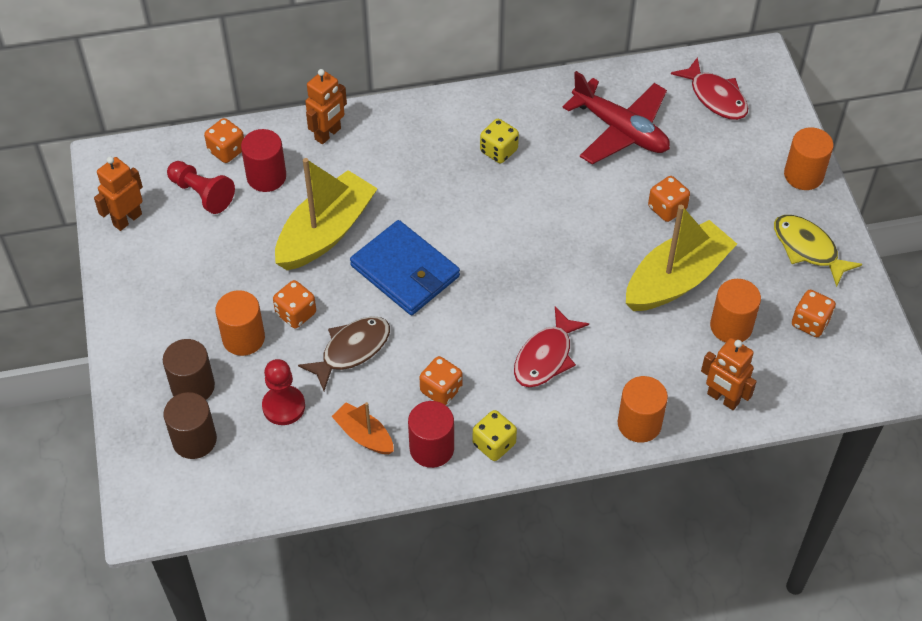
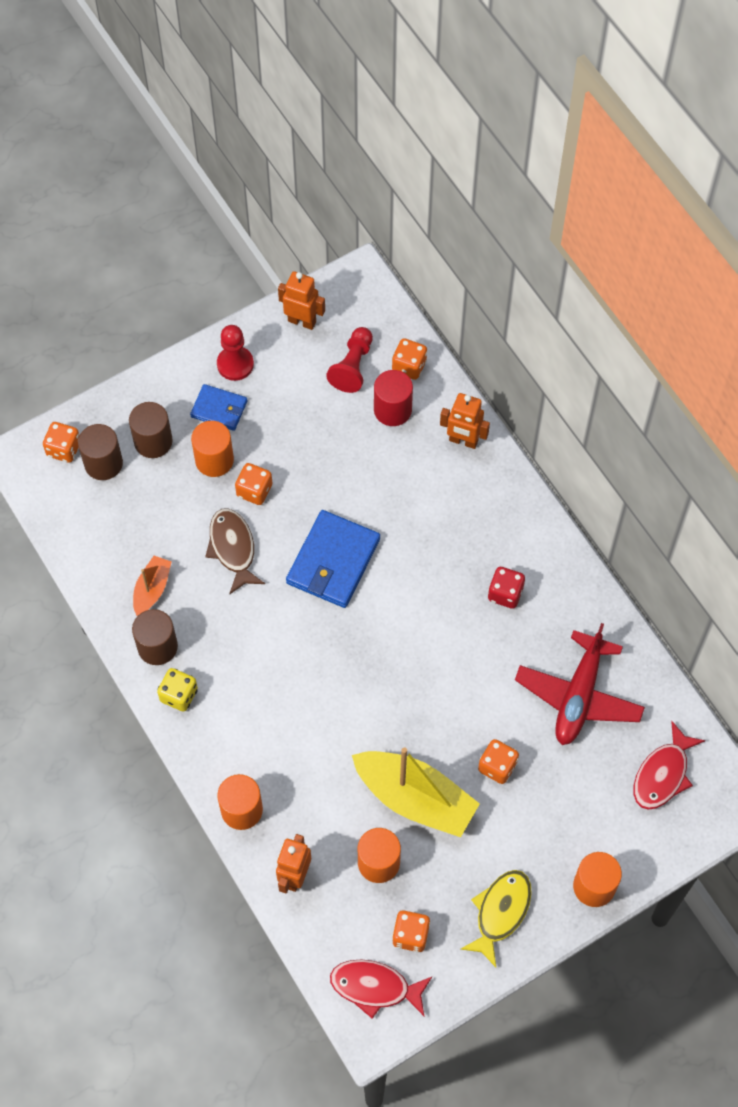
camera: 70 degrees right, 10 degrees up
(187, 317) = (219, 409): none -> blue wallet
(283, 406) = (158, 517): red pawn -> red pawn (235, 364)
(325, 232) = (350, 481): yellow boat -> none
(351, 350) = (233, 548): brown fish -> brown fish turned 135 degrees counterclockwise
(431, 448) = (157, 647): red cylinder -> brown cylinder
(441, 390) = (218, 634): orange dice -> orange dice (64, 449)
(498, 151) = (505, 593): yellow dice -> red dice
(545, 357) = (284, 709): red fish -> red fish (375, 987)

